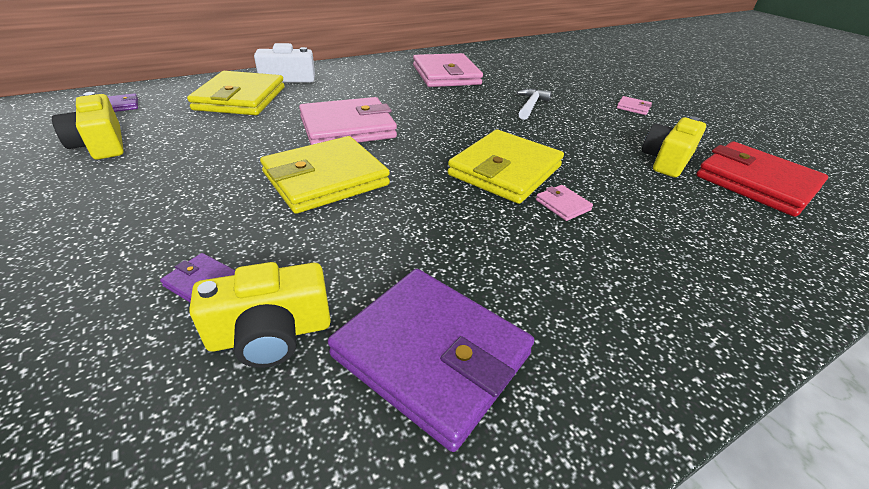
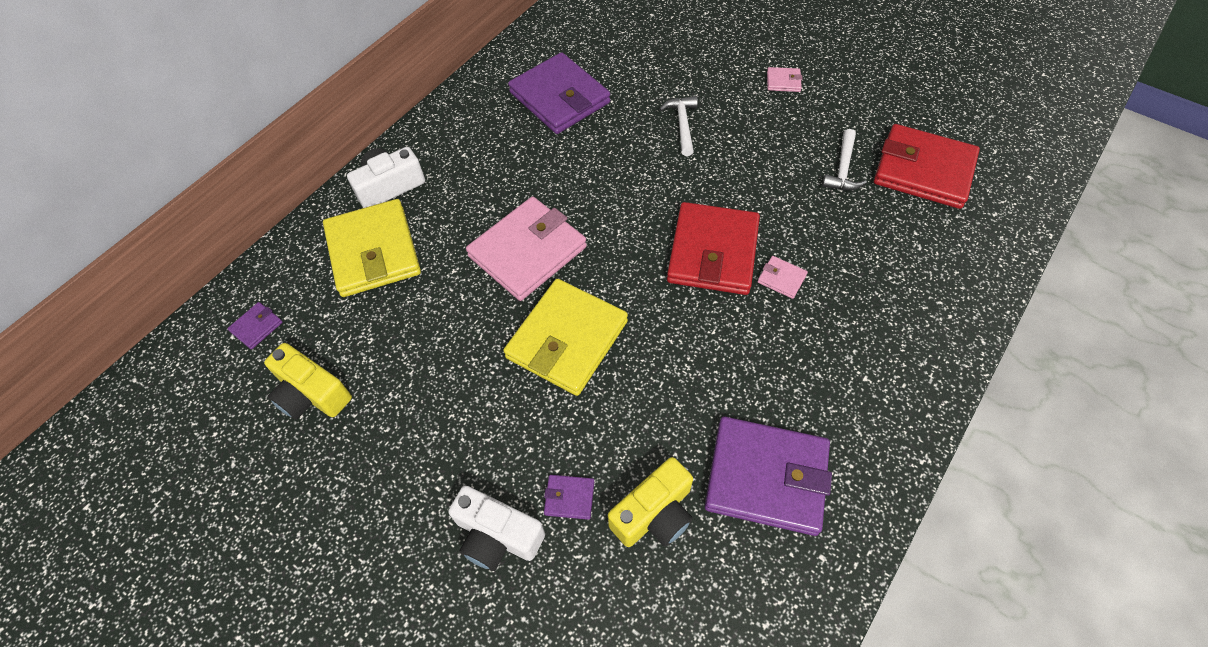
camera: 20 degrees left, 20 degrees up
(101, 283) = (497, 536): none -> white camera
(446, 75) = (559, 98): pink wallet -> purple wallet
(505, 171) = (712, 252): yellow wallet -> red wallet
(666, 160) = (842, 169): yellow camera -> white hammer

